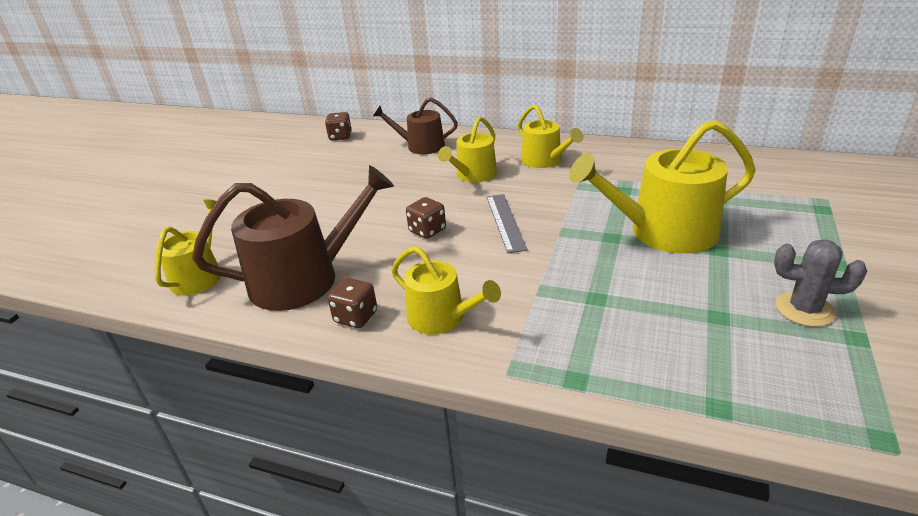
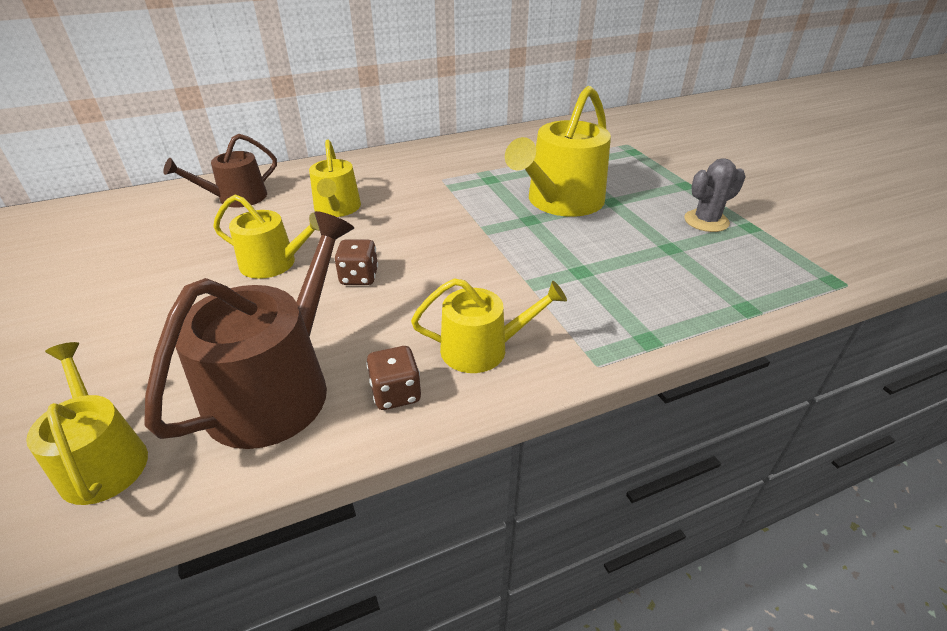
camera: 45 degrees left, 5 degrees up
(340, 137) = (106, 217): brown dice -> none
(505, 222) = (426, 240): grey ruler -> none
(545, 161) = (392, 175): yellow watering can -> yellow watering can (274, 263)

